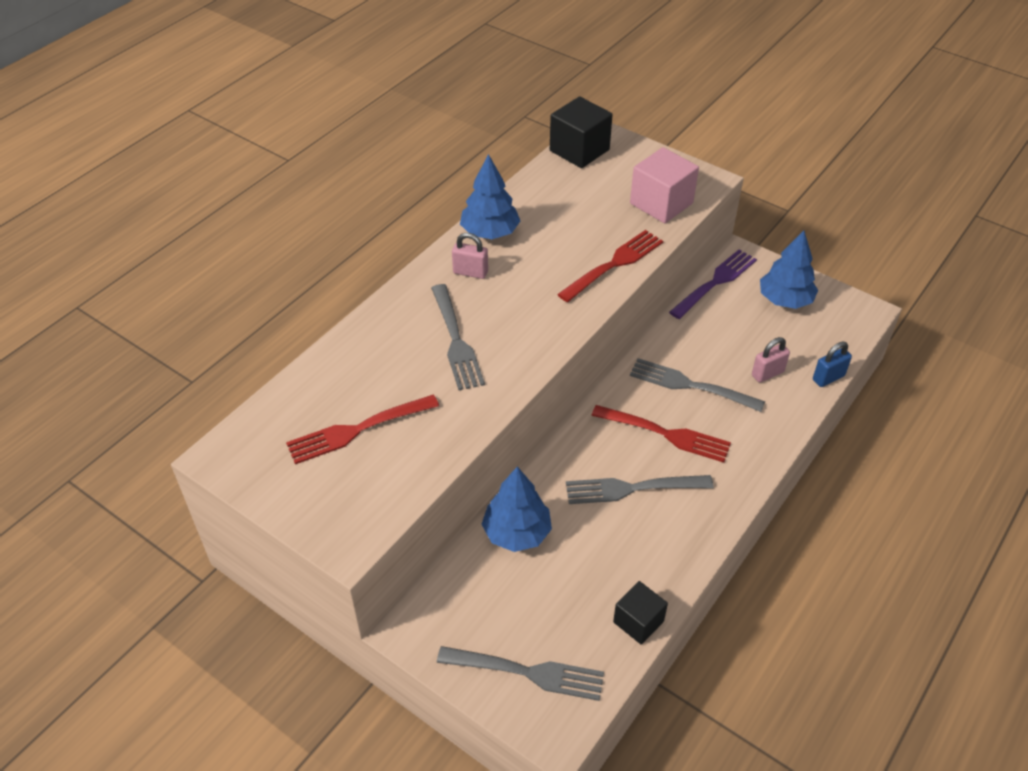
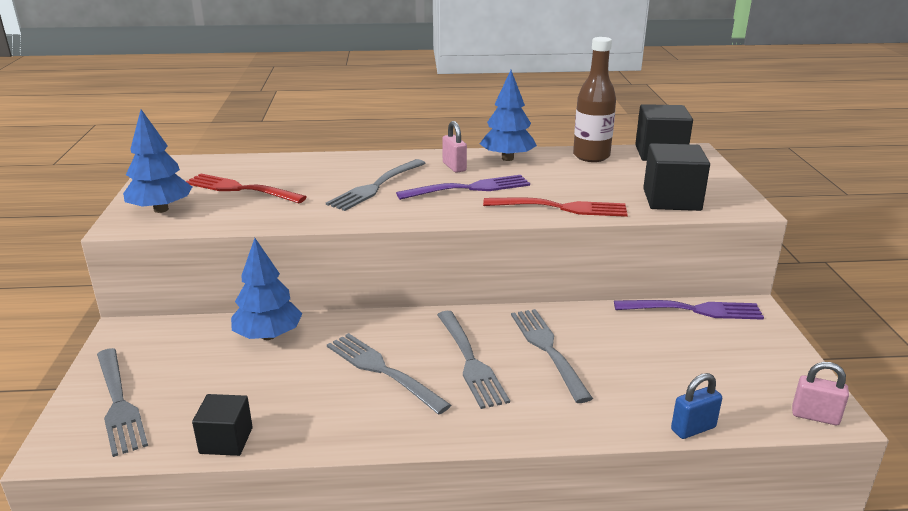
camera: 50 degrees right, 20 degrees down
(523, 290) = (468, 188): none -> purple fork
(541, 187) = (591, 156): none -> brown bottle
(661, 203) = (671, 200): pink cube -> black cube
(664, 434) = (469, 360): red fork -> grey fork
(767, 373) = (633, 386): pink padlock -> pink padlock (815, 416)
(785, 300) = (746, 356): blue tree -> blue tree (161, 209)
(828, 378) = (693, 428): blue padlock -> blue padlock turned 45 degrees counterclockwise

